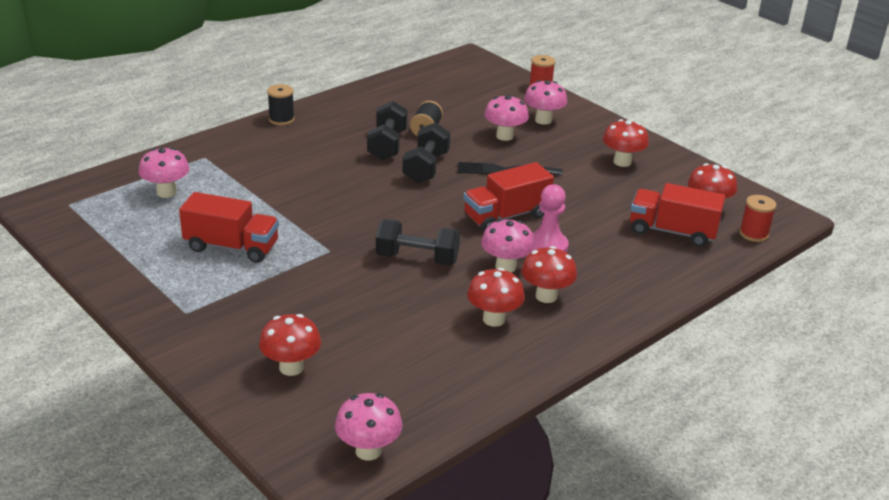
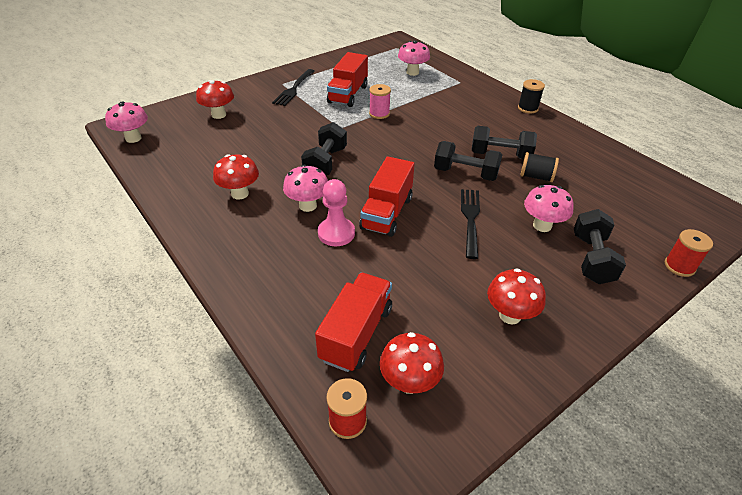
camera: 95 degrees right, 10 degrees up
(207, 299) = (294, 89): none -> black fork
(292, 220) = (379, 114): none -> pink spool
(506, 216) = (387, 213): red truck -> red truck turned 135 degrees counterclockwise
(543, 120) = (591, 259): pink mushroom -> black dumbbell
(546, 296) = (261, 224): red mushroom -> none

